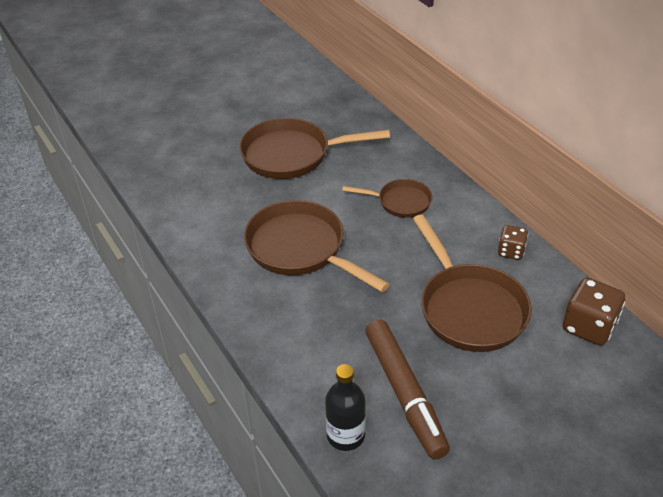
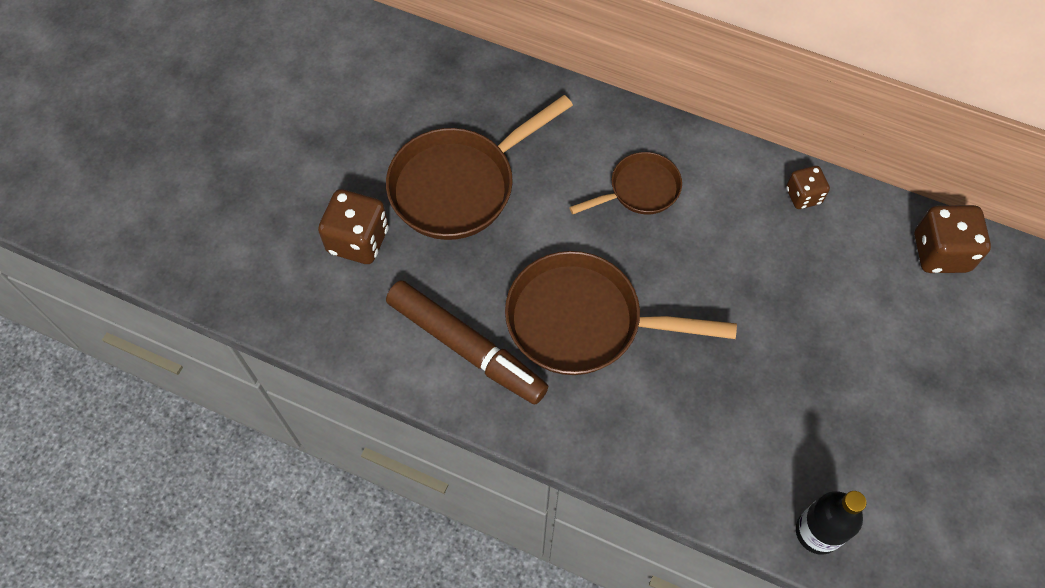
camera: 35 degrees left, 20 degrees up
(211, 155) = (358, 240): none -> brown dice
(404, 392) = (833, 443): brown marker -> brown marker (465, 346)
(469, 308) = (816, 297): brown pan -> none

